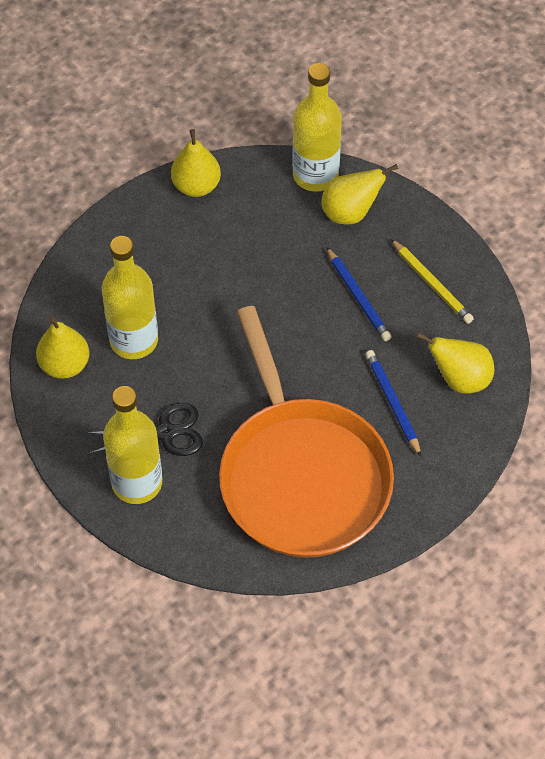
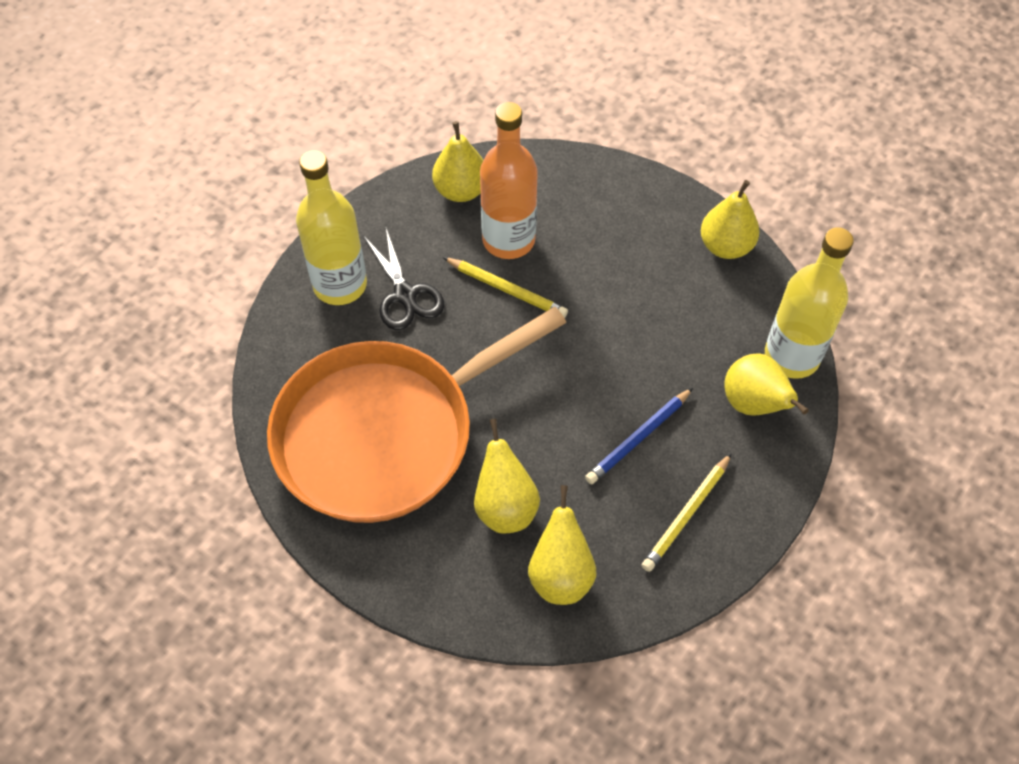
camera: 75 degrees right, 0 degrees up
(134, 340) = (508, 240): yellow bottle -> orange bottle
(186, 354) = (507, 290): none -> yellow pencil
(393, 403) = (505, 506): blue pencil -> yellow pear

